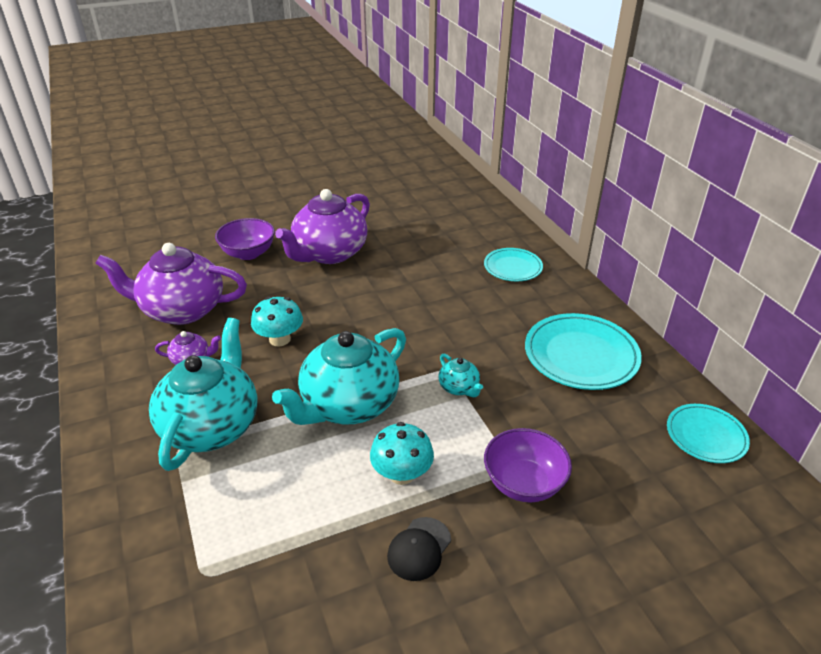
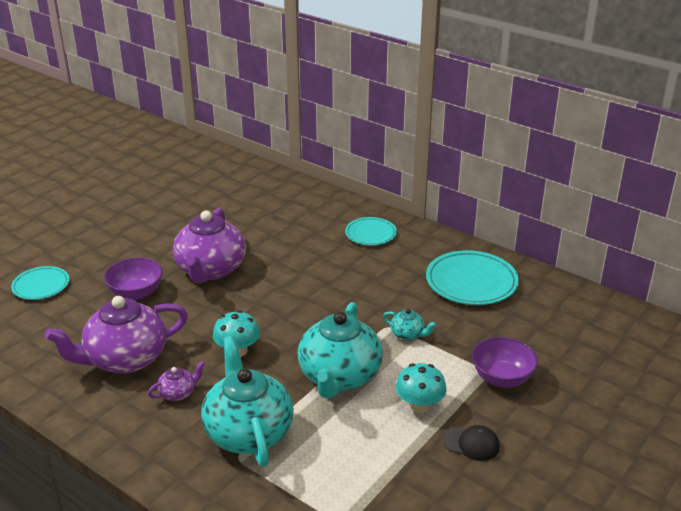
camera: 30 degrees left, 5 degrees down
(419, 549) = (471, 443): black cap -> black cap turned 75 degrees counterclockwise
(706, 436) = (585, 305): turquoise plate -> turquoise plate (41, 286)

